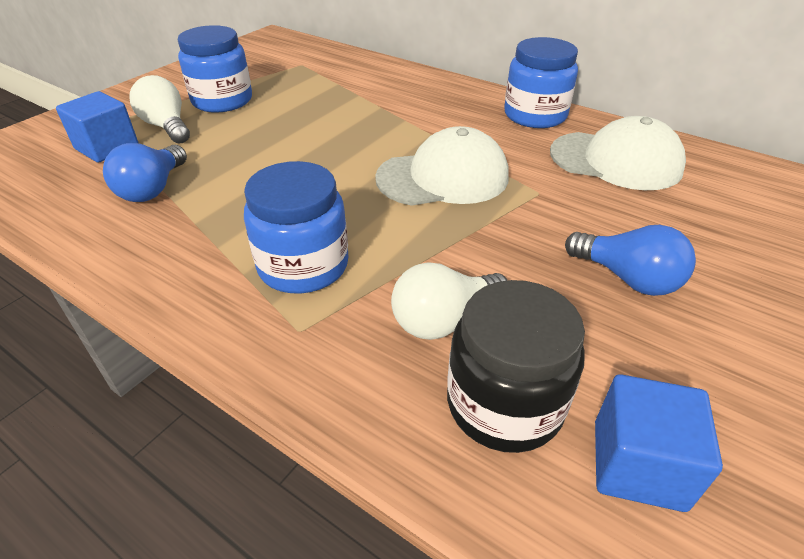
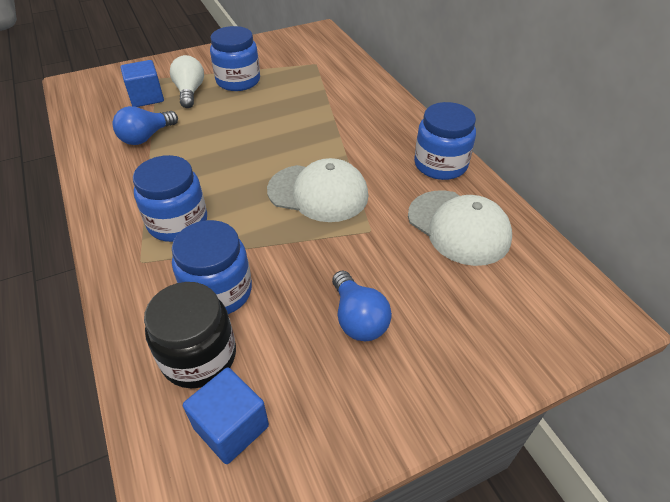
camera: 30 degrees right, 5 degrees up
(444, 320) = (218, 291): white light bulb -> blue jar

